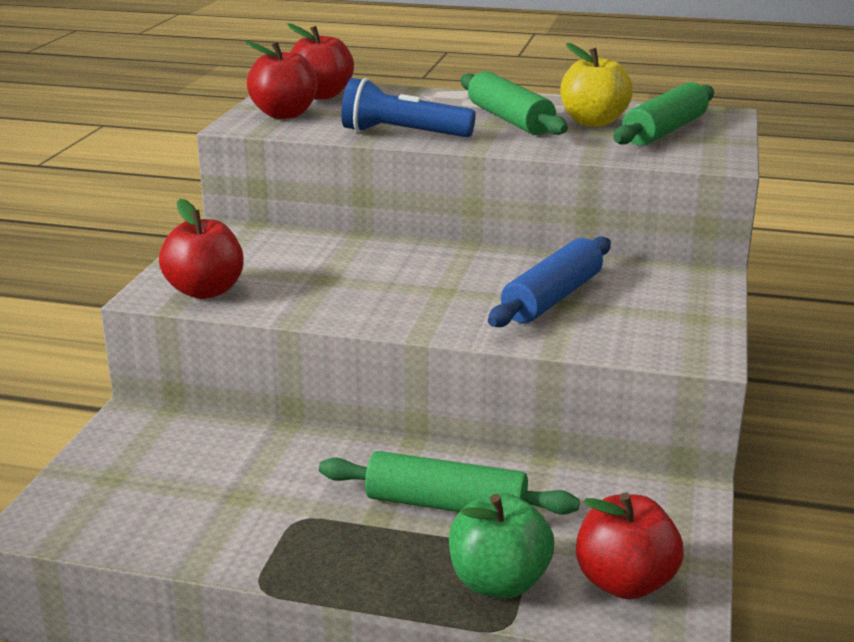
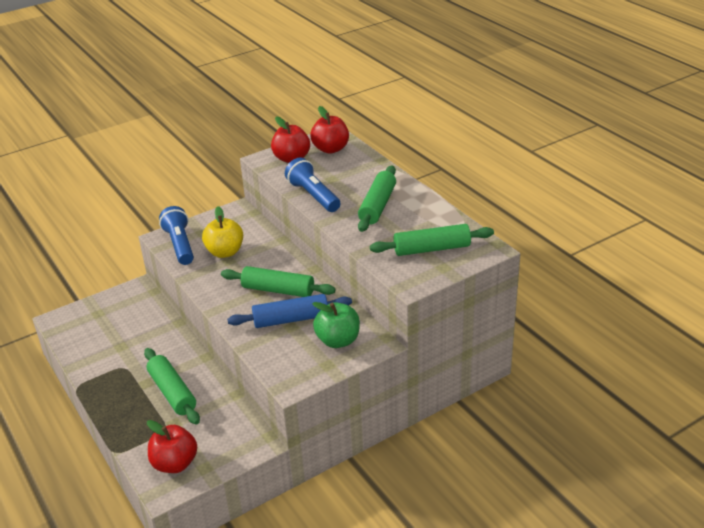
camera: 45 degrees right, 10 degrees up
(205, 291) = (180, 245): red apple -> blue flashlight
(468, 279) = (278, 290): none -> green rolling pin
(499, 582) = (140, 435): green apple -> green apple (338, 340)
(593, 122) = (412, 226): yellow apple -> yellow apple (225, 252)

